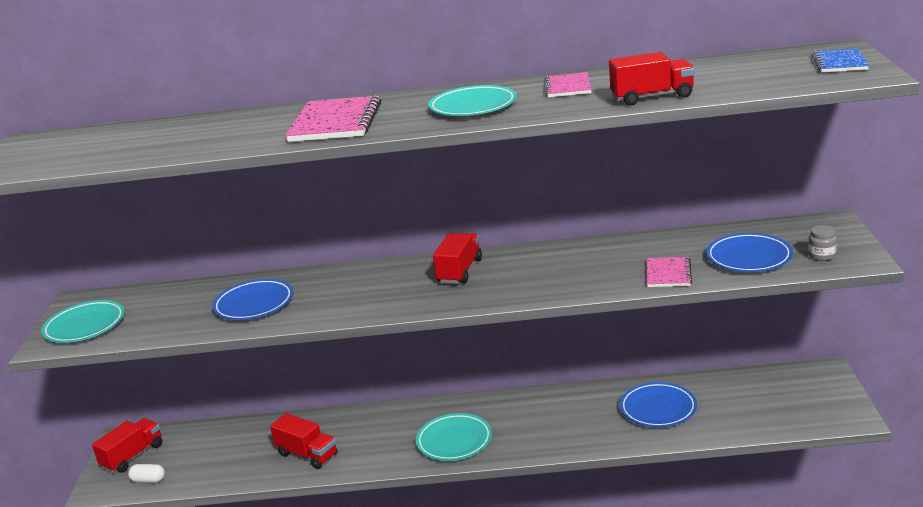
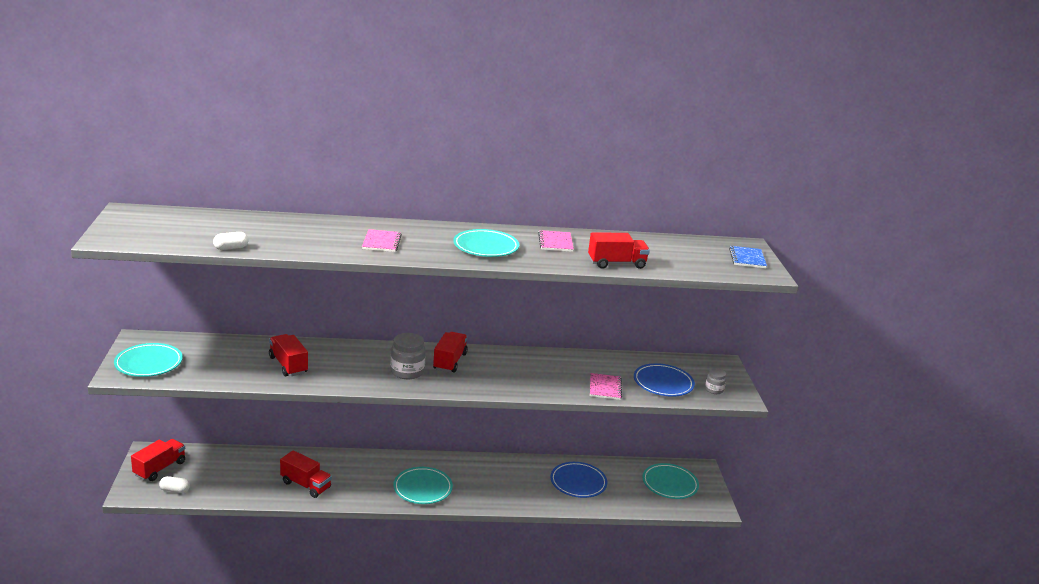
camera: 10 degrees left, 0 degrees up
(141, 158) = (231, 248): none -> white capsule
(254, 304) = (288, 365): blue plate -> red truck
(335, 122) = (381, 242): pink notebook -> pink notebook, size x0.57
(404, 291) = (407, 371): none -> grey jar
(783, 395) = (669, 484): none -> turquoise plate

